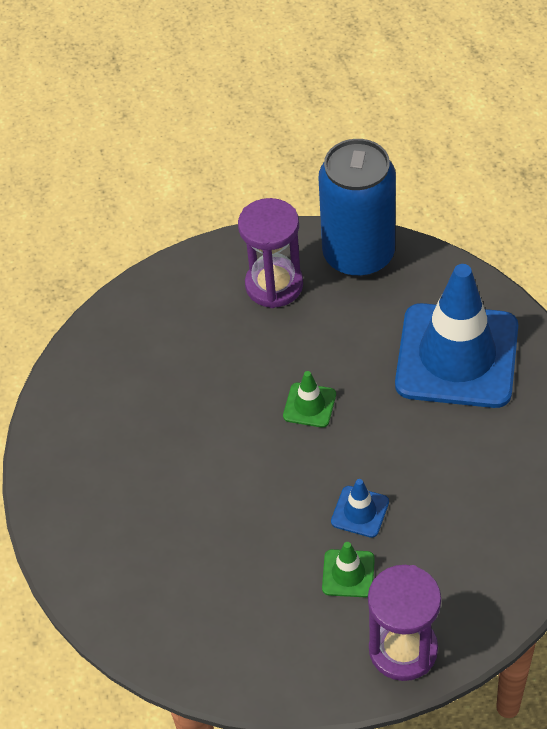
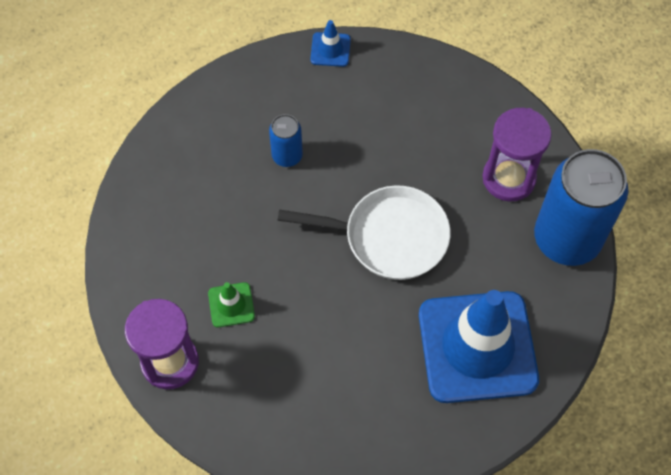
camera: 70 degrees right, 10 degrees up
(175, 482) = (287, 156): none -> blue can
(309, 405) = (389, 237): green traffic cone -> white pan
(360, 512) = (292, 301): blue traffic cone -> blue traffic cone (330, 49)

